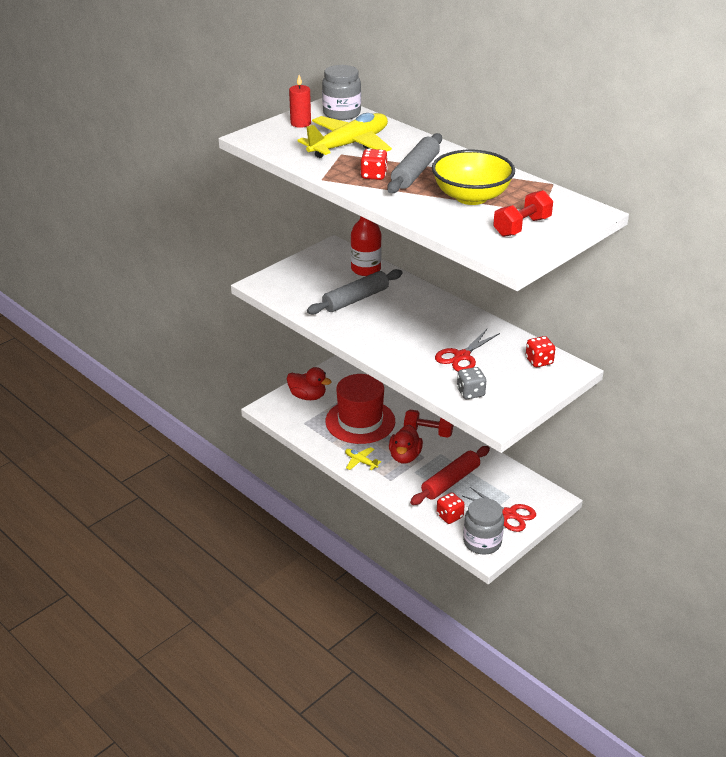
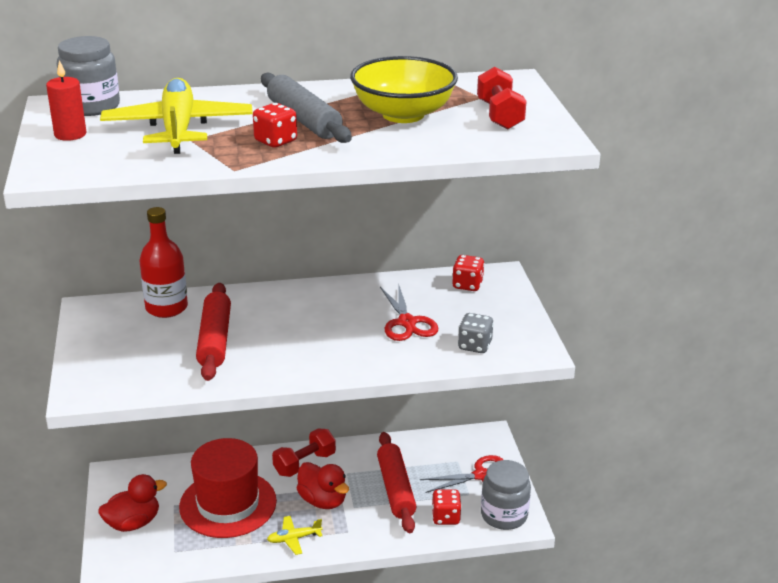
camera: 55 degrees left, 5 degrees down
(356, 299) = (215, 340): grey rolling pin -> red rolling pin

